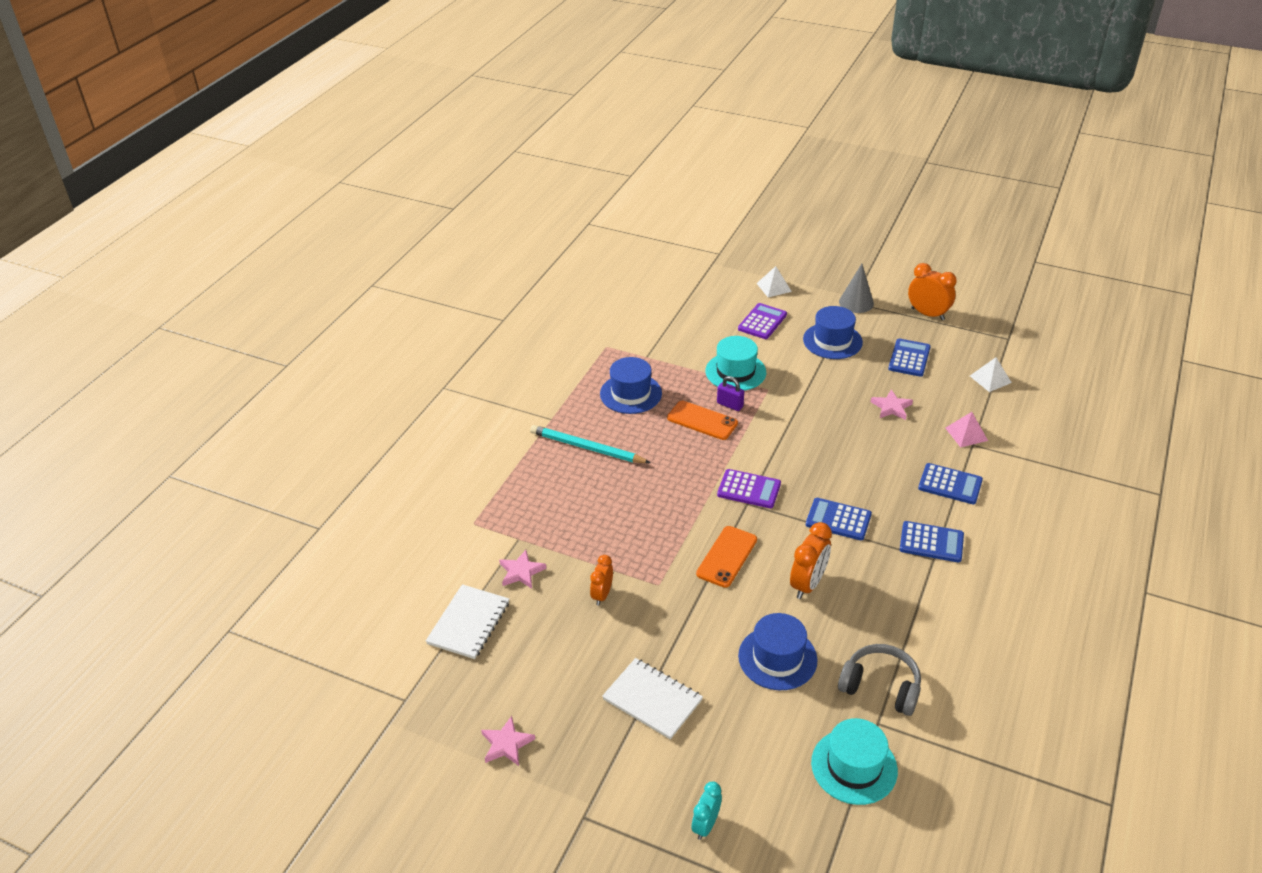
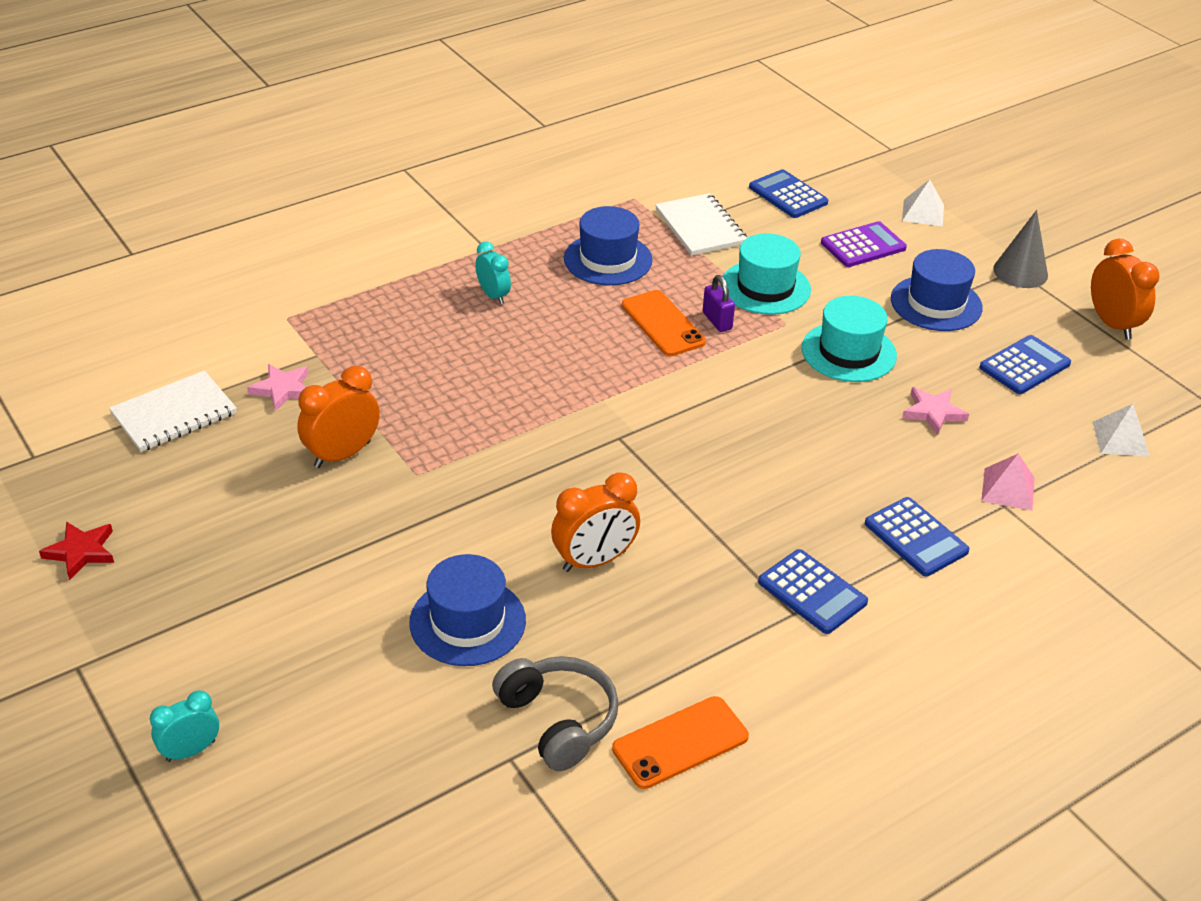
camera: 30 degrees right, 0 degrees up
(506, 744) = (81, 552): pink star -> red star
(587, 448) = (493, 295): turquoise pencil -> turquoise clock
(602, 595) = (342, 454): orange clock -> orange clock, size x1.56
(652, 700) = (277, 590): white notebook -> white notebook (700, 227)
(726, 556) = (529, 483): orange phone -> orange phone (680, 742)
(749, 489) = (638, 423): purple calculator -> none
(838, 520) = (714, 508): blue calculator -> blue calculator (788, 195)
(854, 766) = (426, 789): turquoise hat -> turquoise hat (848, 352)

